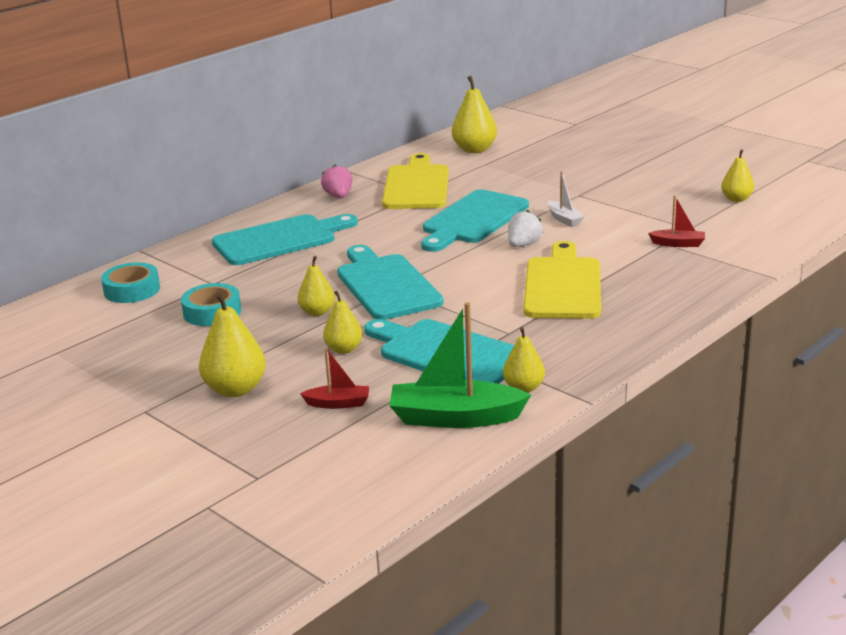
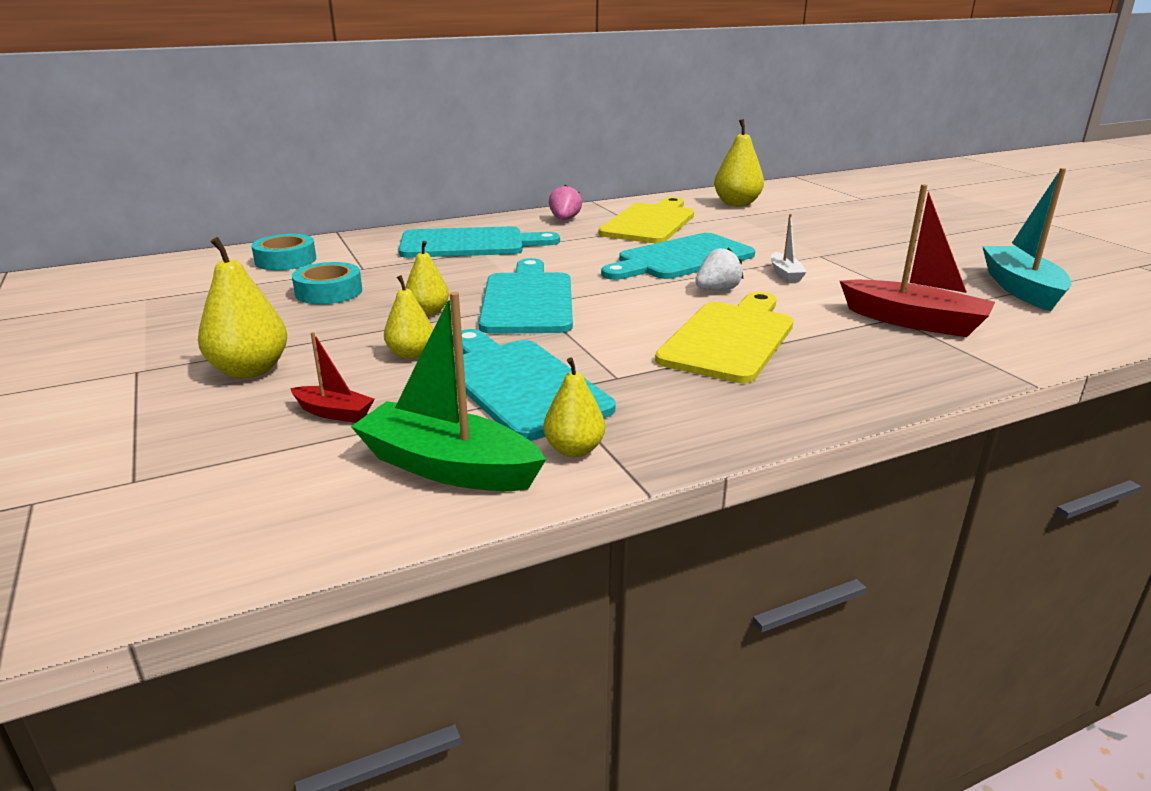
camera: 20 degrees right, 0 degrees up
(678, 244) = (914, 321): red boat -> red boat, size x1.97
(736, 199) = (1020, 289): yellow pear -> turquoise boat

